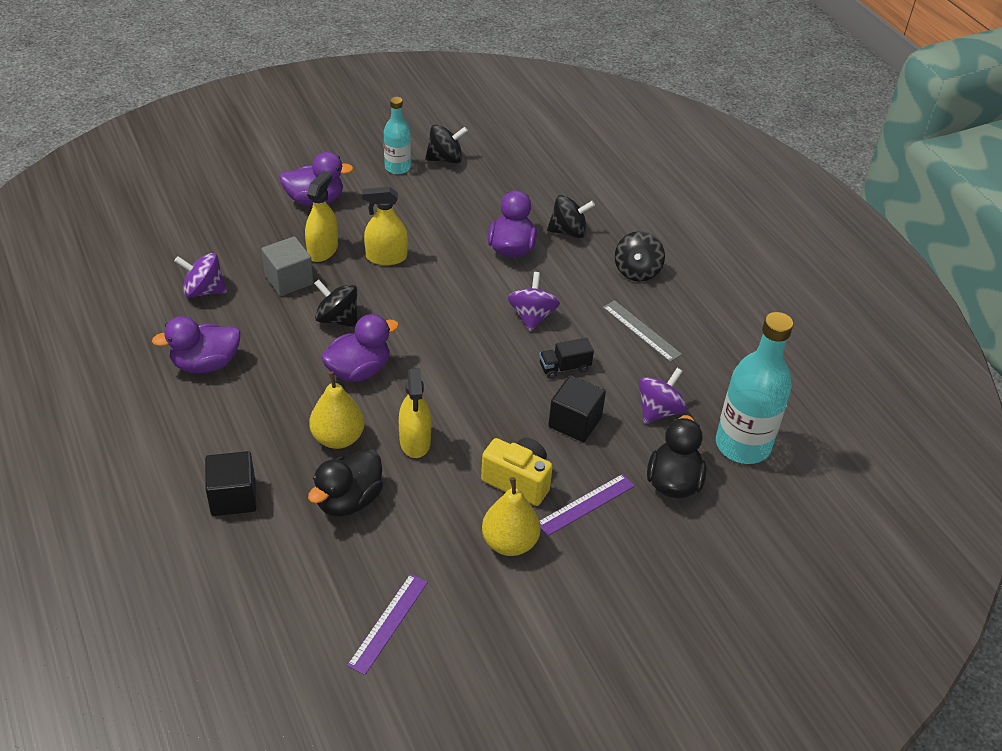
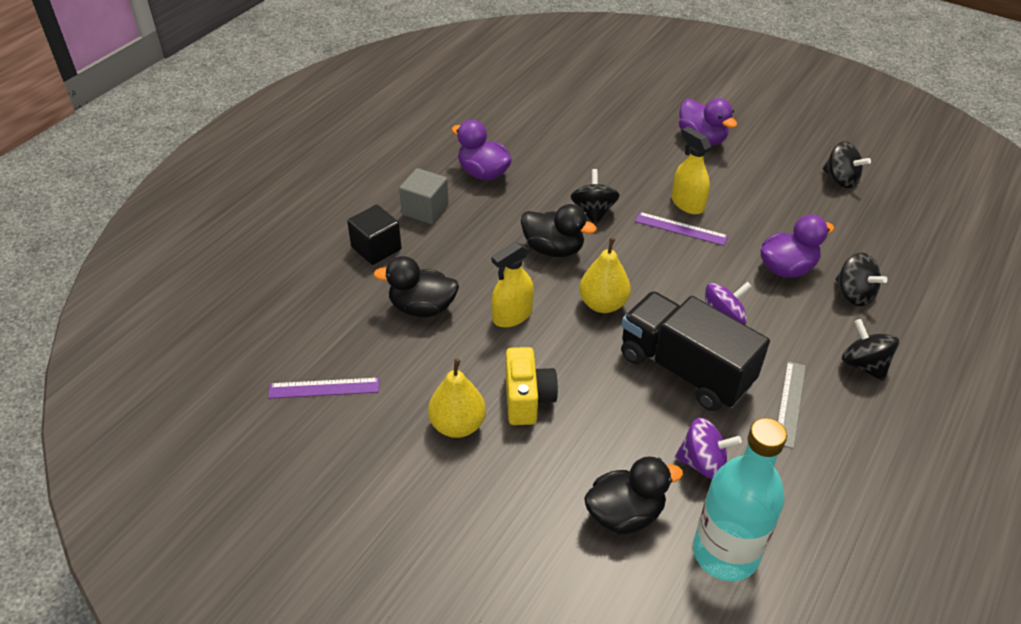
camera: 60 degrees right, 0 degrees up
(204, 290) = (549, 136): purple spinning top -> none
(289, 280) = (605, 168): grey cube -> grey cube (425, 210)
(322, 250) = (654, 169): yellow spray bottle -> none
(338, 438) = (476, 272): yellow pear -> yellow pear (603, 304)
(359, 370) = (553, 249): purple duck -> black duck
(397, 167) = (794, 160): turquoise bottle -> none
(564, 367) = (685, 369): black truck -> black truck, size x2.49
(575, 422) = (628, 406): black cube -> none
(586, 504) = (541, 458): purple ruler -> purple ruler (681, 229)
(637, 271) = (863, 365): black spinning top -> black spinning top turned 75 degrees clockwise

